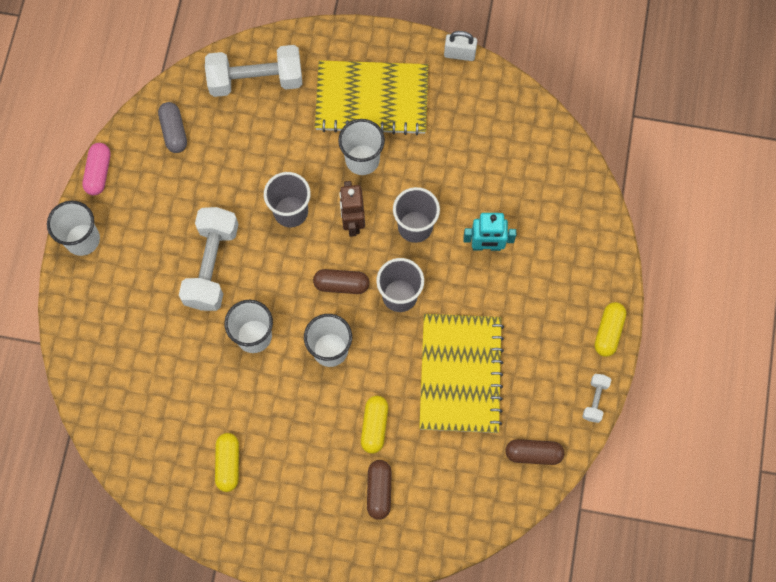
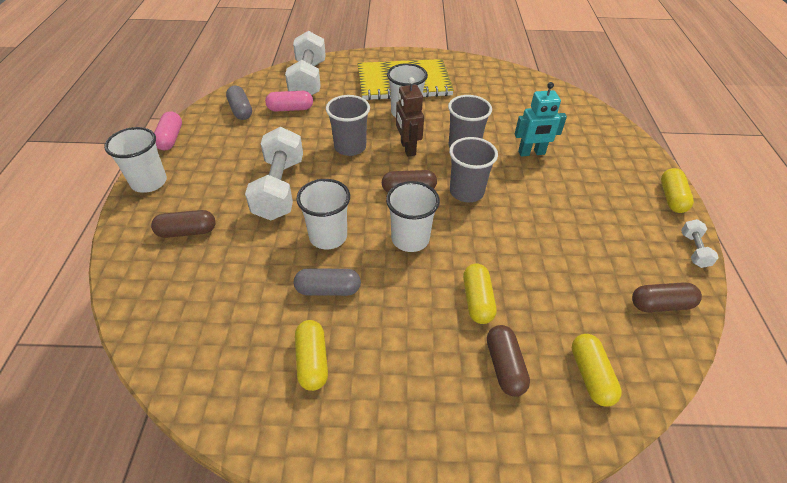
camera: 10 degrees left, 25 degrees down
(123, 312) = (187, 232): none -> brown capsule
(230, 136) = (290, 109): none -> pink capsule
(247, 397) = (328, 289): none -> grey capsule
(256, 80) = (308, 80): white dumbbell -> white dumbbell turned 75 degrees counterclockwise
(445, 508) = (590, 375): none -> yellow capsule
(459, 54) = (463, 58): white padlock -> none
(460, 374) = (549, 244): yellow notebook -> none

